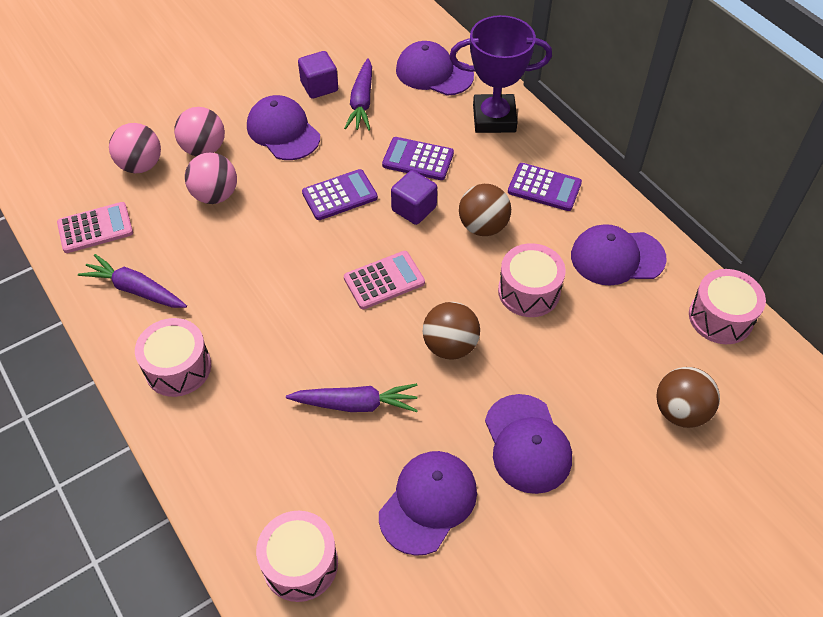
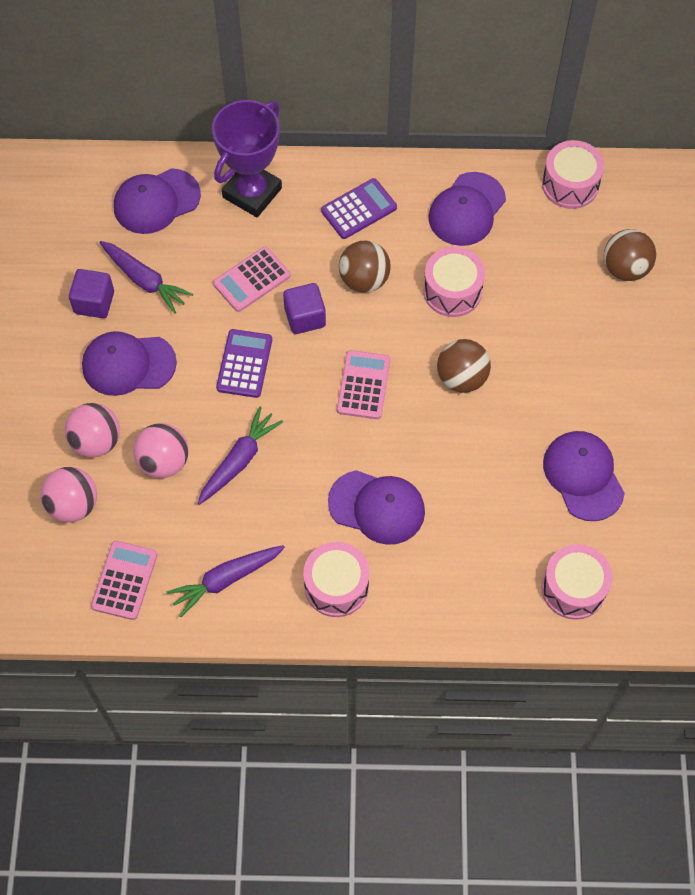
camera: 55 degrees left, 10 degrees up
(356, 404) = (466, 475): purple carrot -> purple carrot (239, 460)
(418, 159) = (251, 280): purple calculator -> pink calculator
(527, 444) = (582, 382): purple cap -> purple cap (377, 507)

